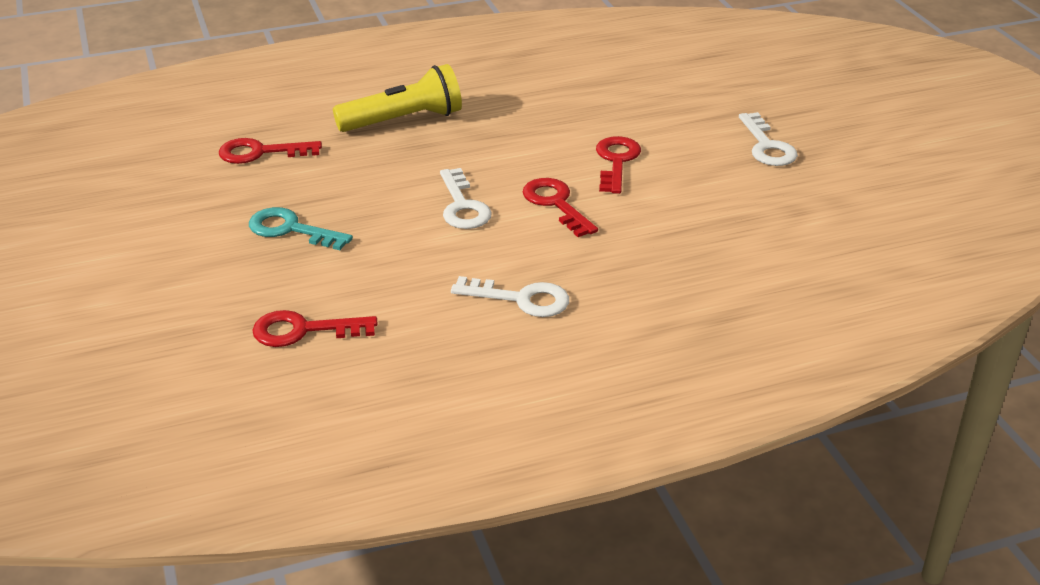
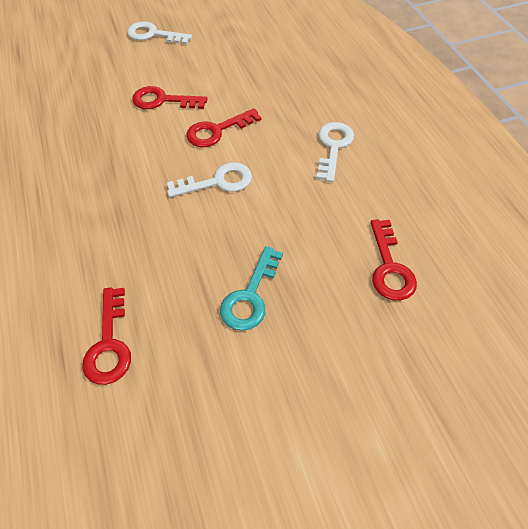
camera: 90 degrees left, 20 degrees up
(403, 120) = (71, 229): yellow flashlight -> none
(767, 146) = (153, 34): white key -> white key turned 150 degrees counterclockwise

